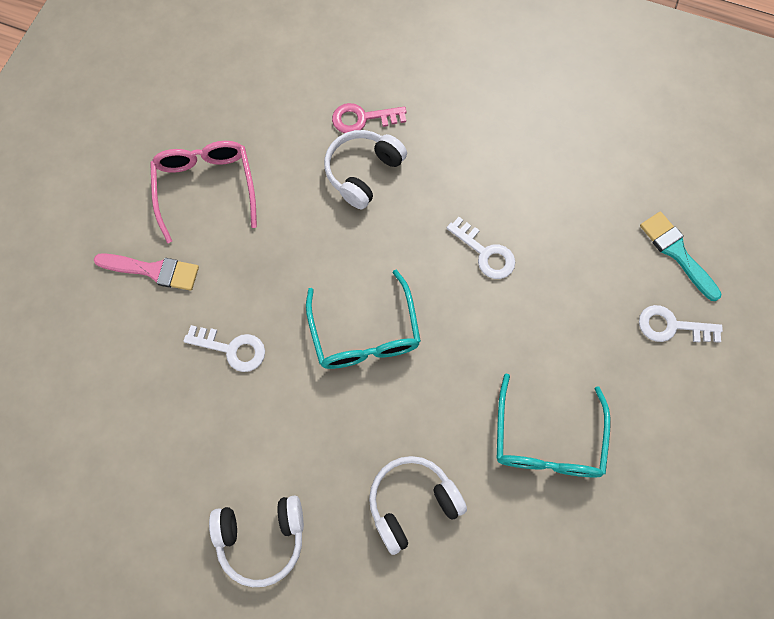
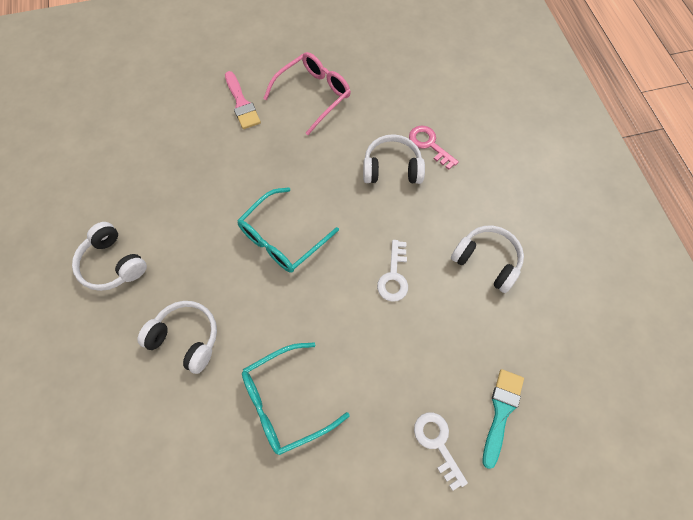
camera: 55 degrees right, 5 degrees down
(232, 349) = (221, 173): white key -> none
(528, 160) = (487, 261): none -> white headphones

